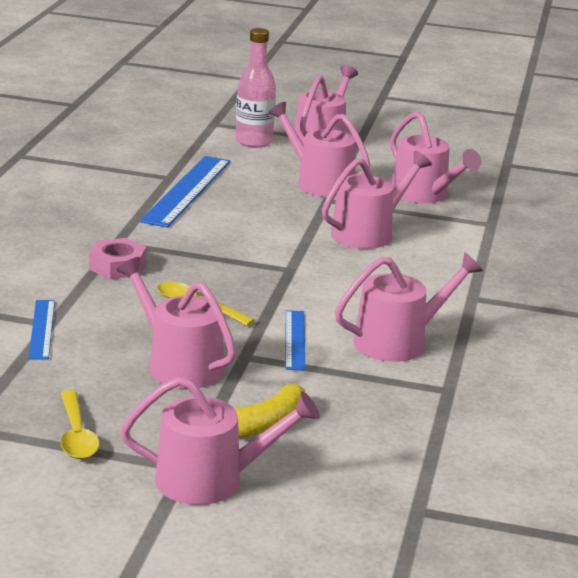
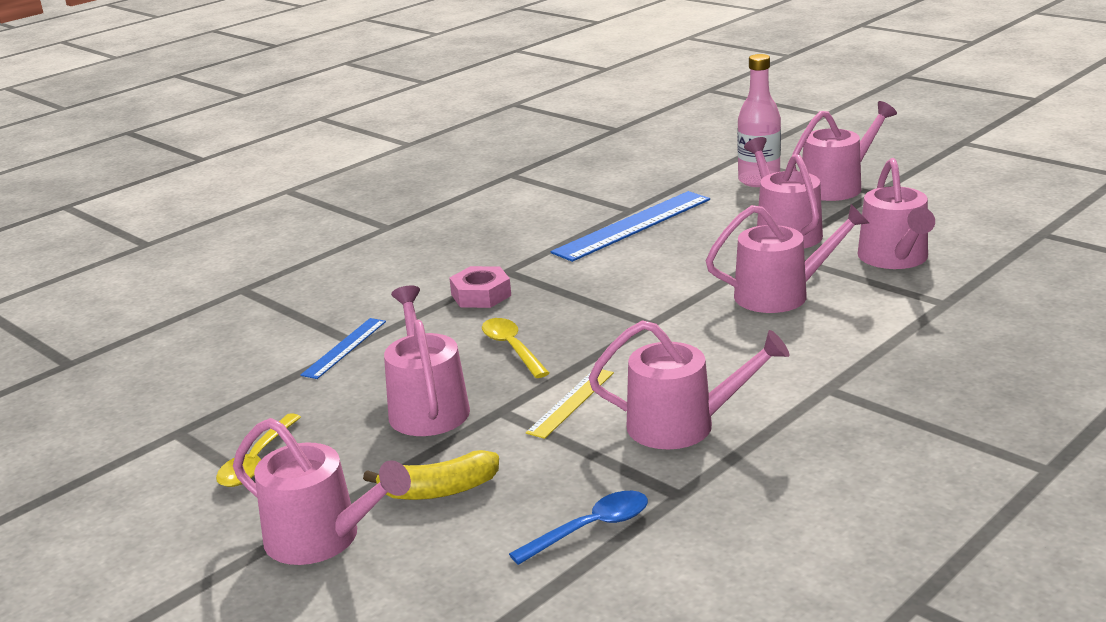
camera: 35 degrees right, 0 degrees up
(295, 340) = (571, 402): blue ruler -> yellow ruler
(411, 426) = (590, 529): none -> blue spoon

